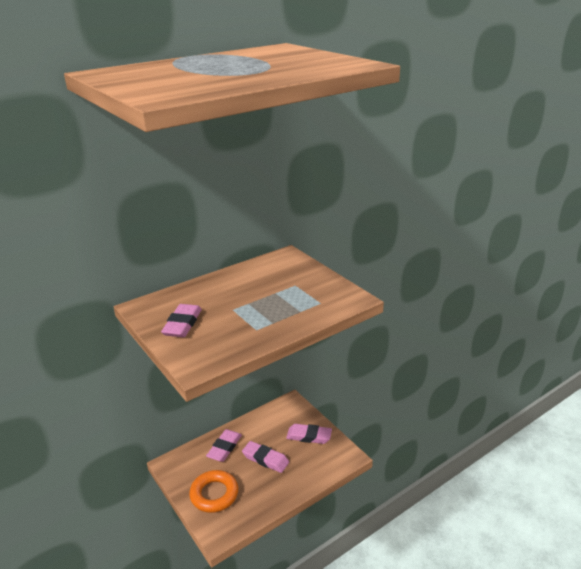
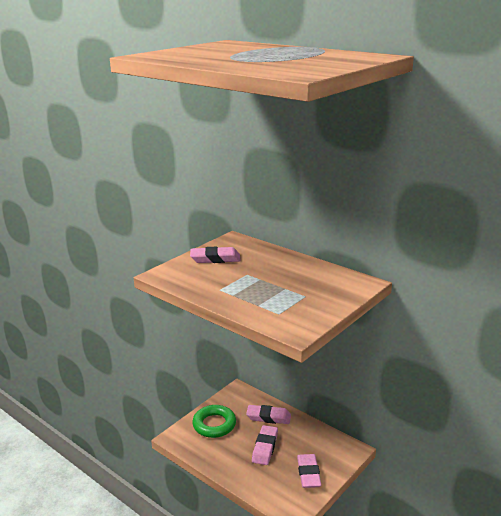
camera: 75 degrees right, 5 degrees down
(214, 494) = (214, 424): orange ring -> green ring

